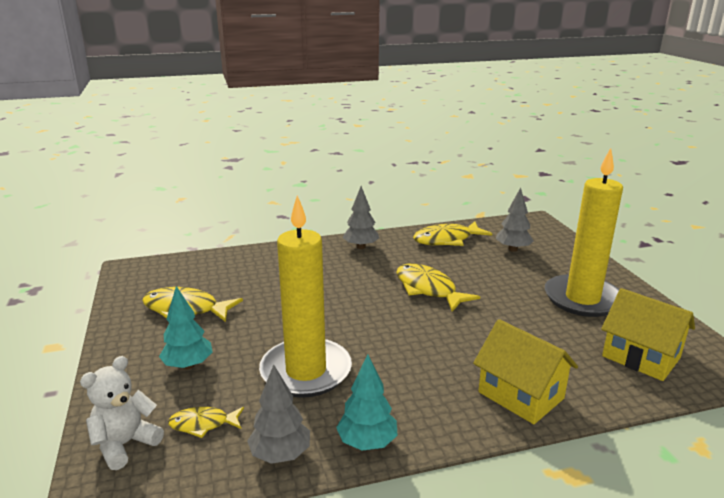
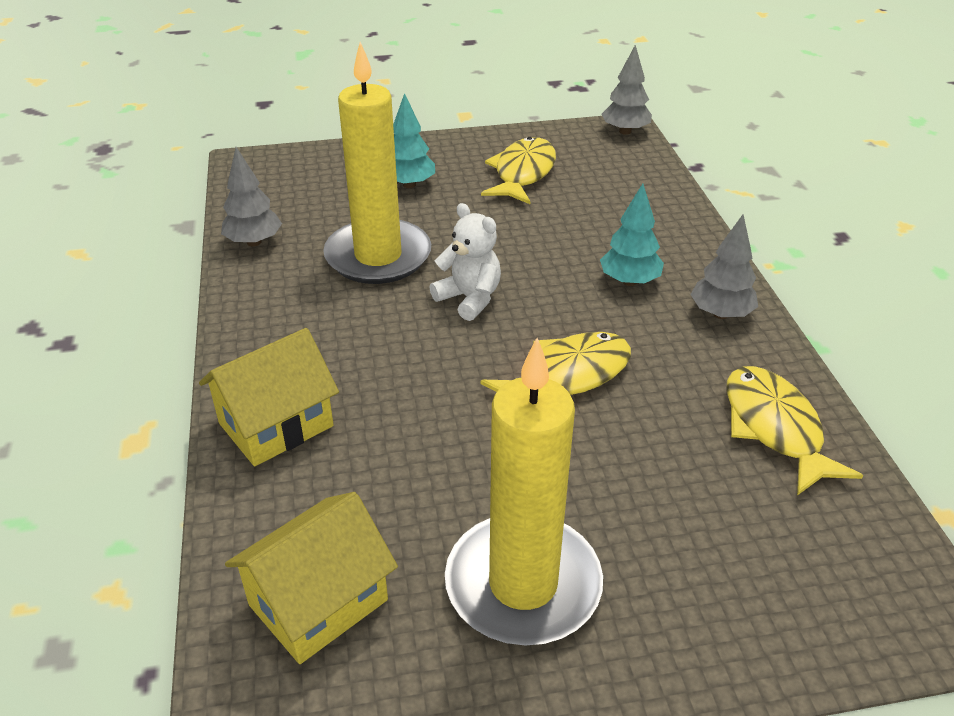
camera: 95 degrees right, 15 degrees up
(125, 444) = (302, 166): white teddy bear -> white teddy bear (469, 298)
(203, 424) = (313, 200): yellow fish -> none
(367, 443) = (246, 293): turquoise tree -> turquoise tree (629, 281)
(513, 249) = (746, 527): grey tree -> grey tree (625, 131)

